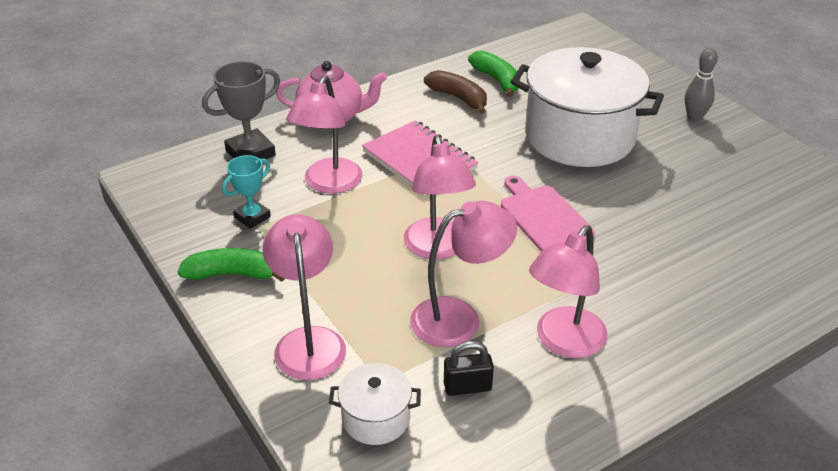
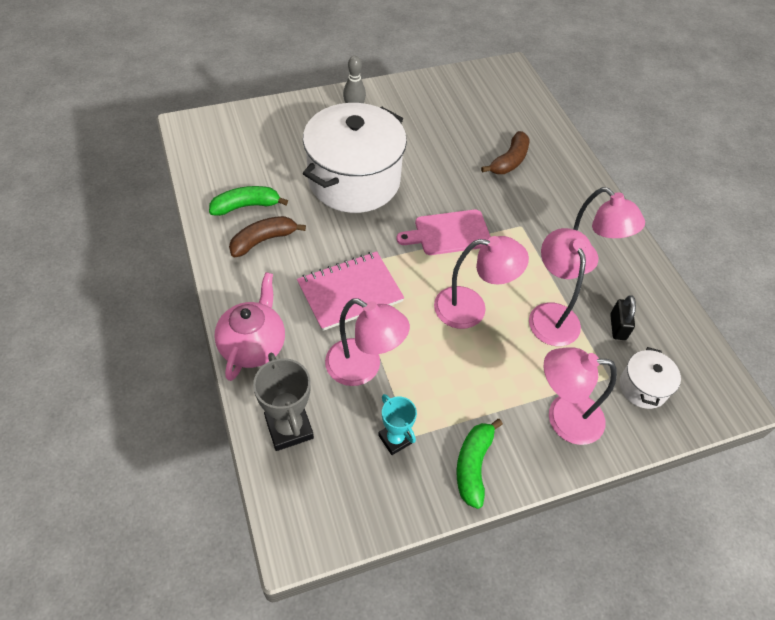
camera: 80 degrees left, 15 degrees up
(710, 253) = (509, 161): none -> brown banana

